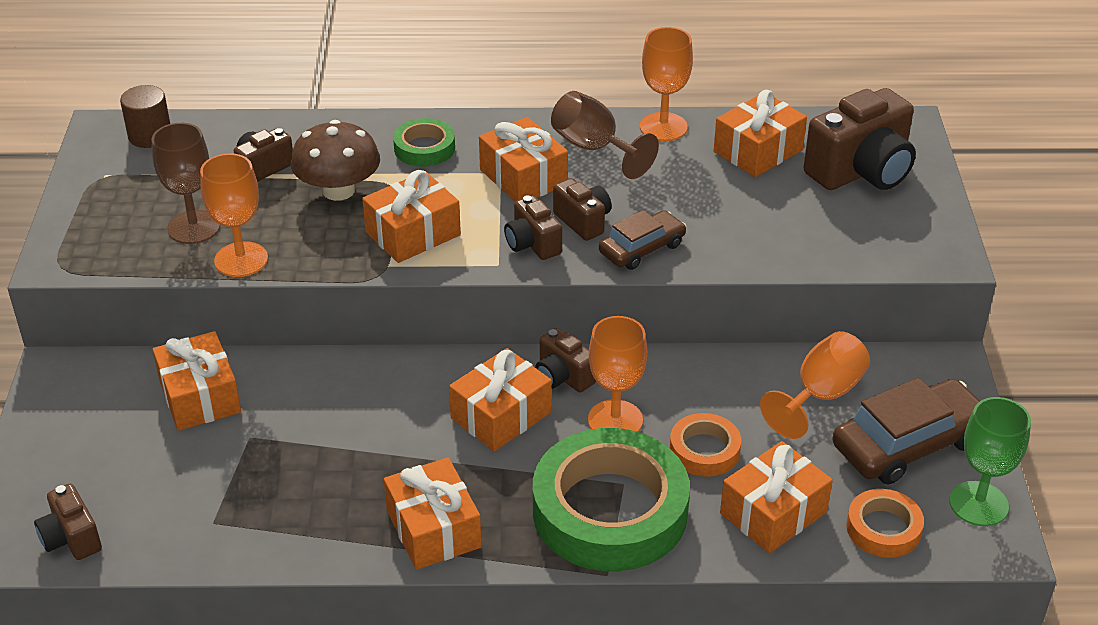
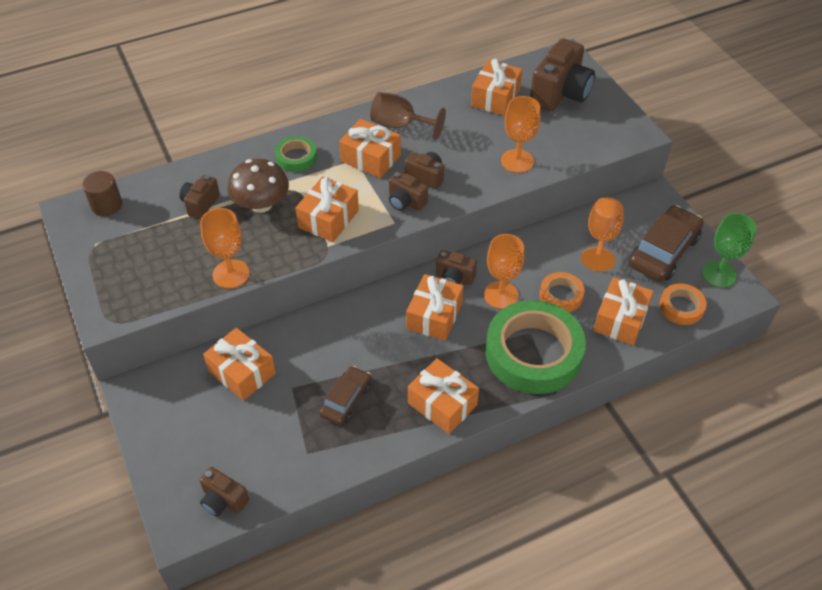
camera: 25 degrees left, 10 degrees up
(193, 227) = (183, 262): brown goblet -> none
(642, 248) = (471, 183): brown car -> brown car (346, 400)
(663, 127) = (431, 98): orange goblet -> orange goblet (517, 161)

